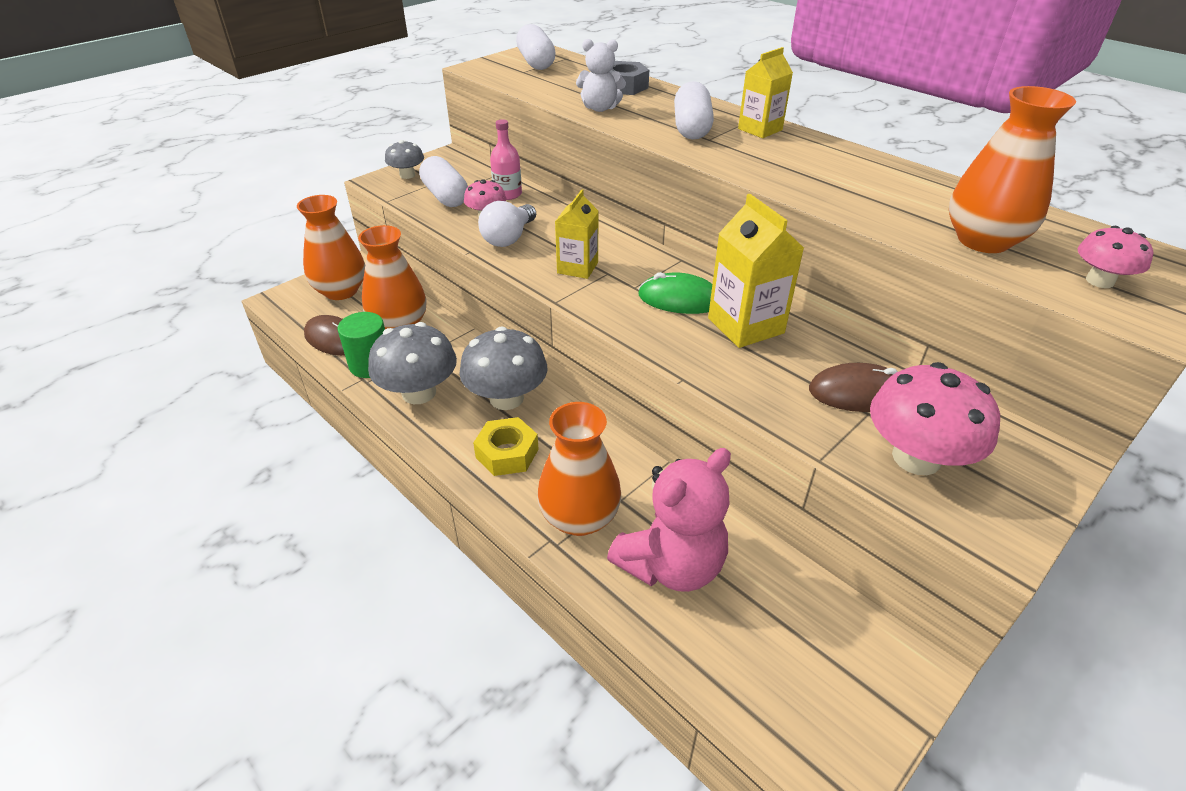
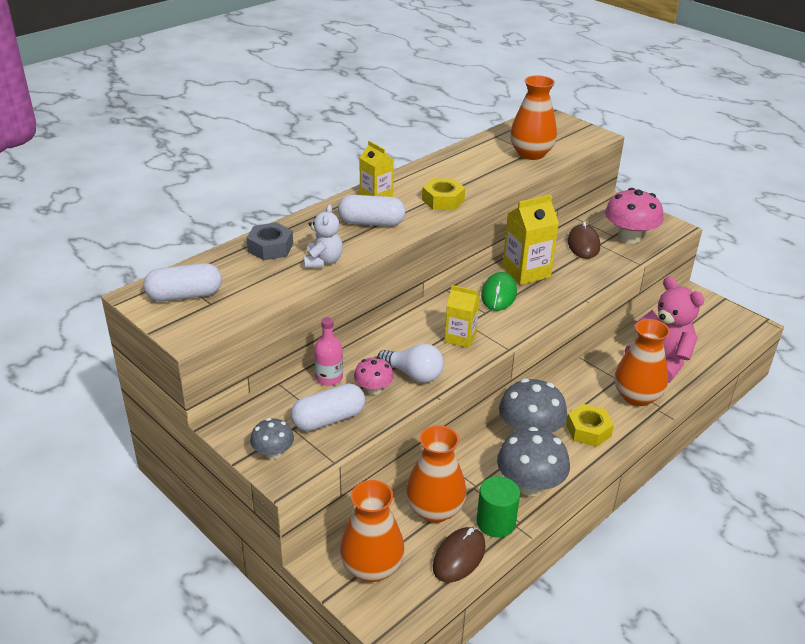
camera: 90 degrees left, 5 degrees down
(769, 168) = (443, 200): none -> yellow nut
(1099, 281) = (565, 136): pink mushroom -> none

